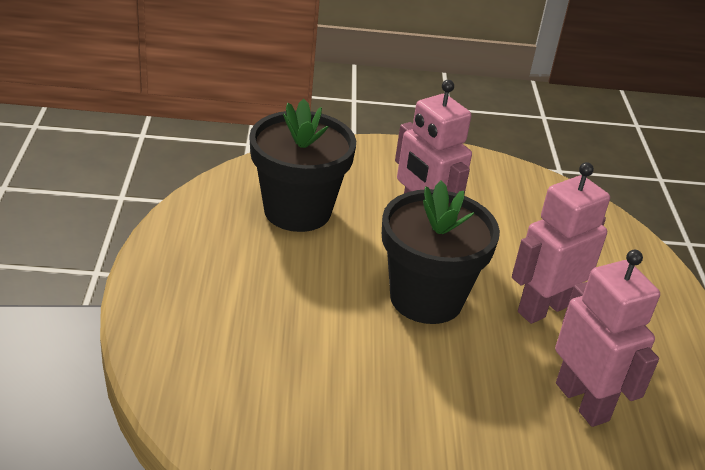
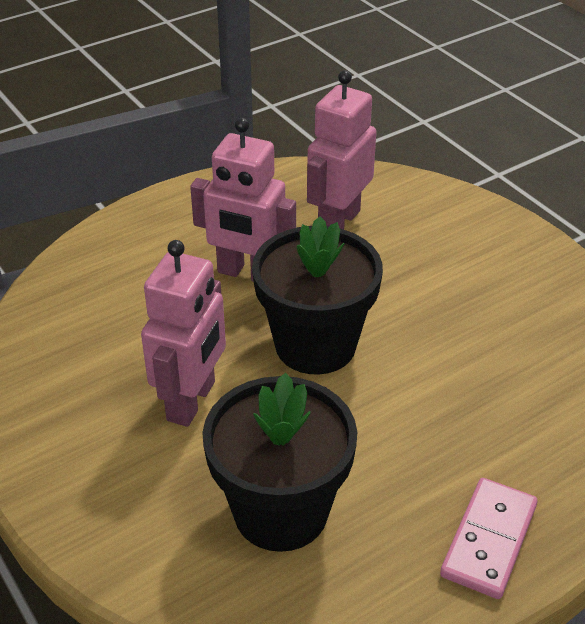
camera: 120 degrees left, 5 degrees up
(180, 271) = (488, 540): none -> pink domino

